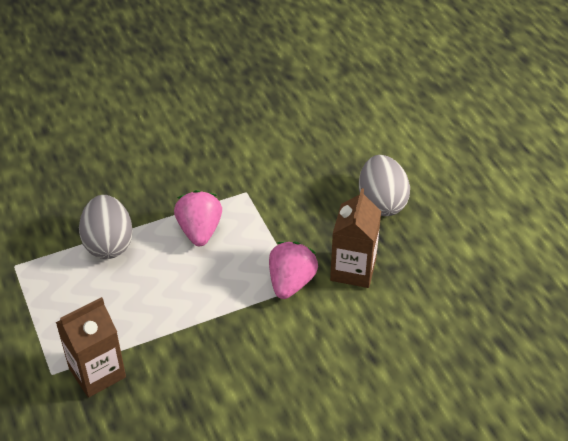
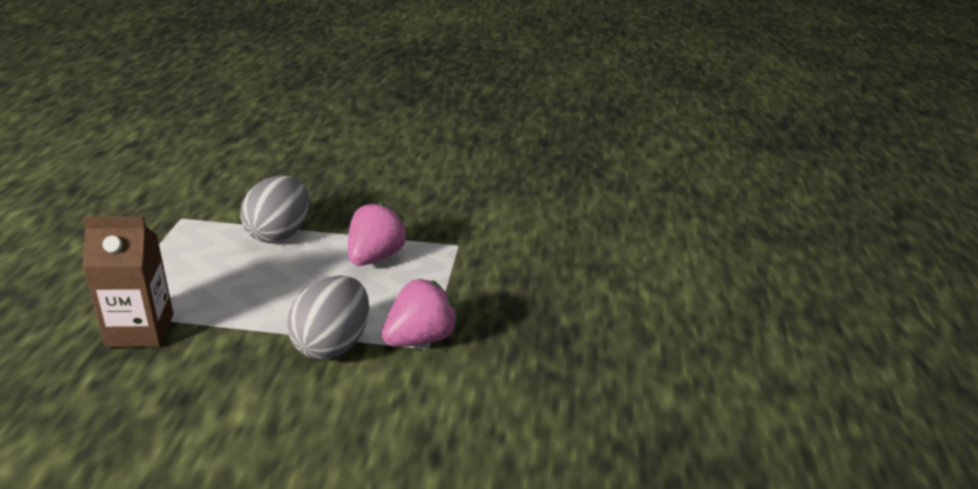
camera: 30 degrees right, 15 degrees down
(353, 269) = (503, 357): brown carton -> none
(381, 202) = (600, 309): grey egg -> grey egg (332, 345)

